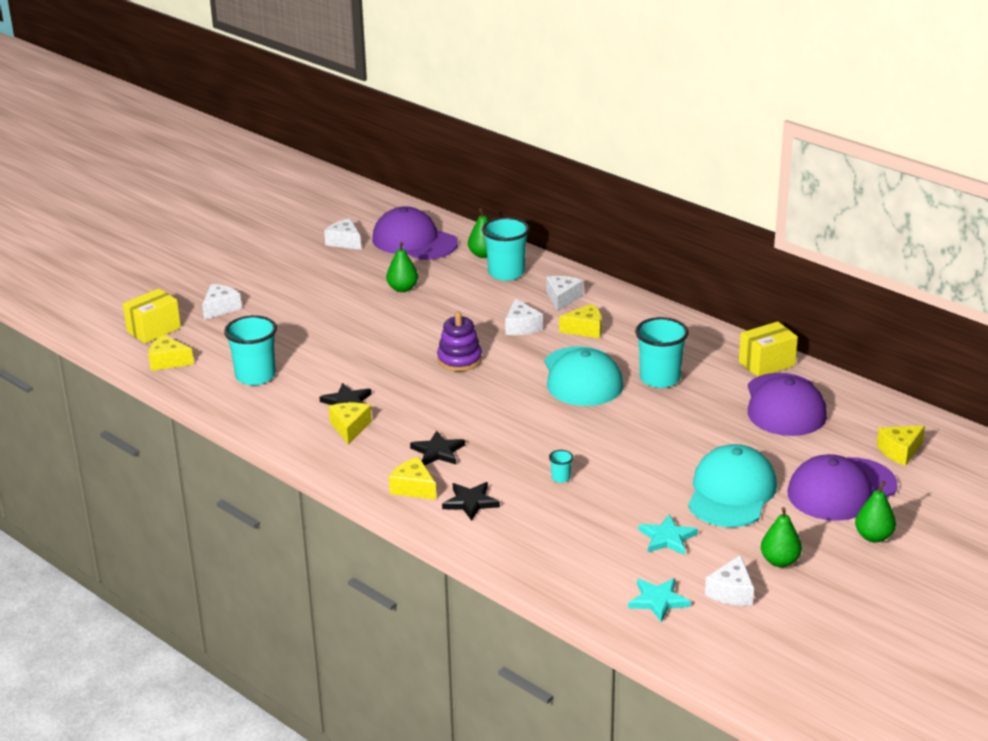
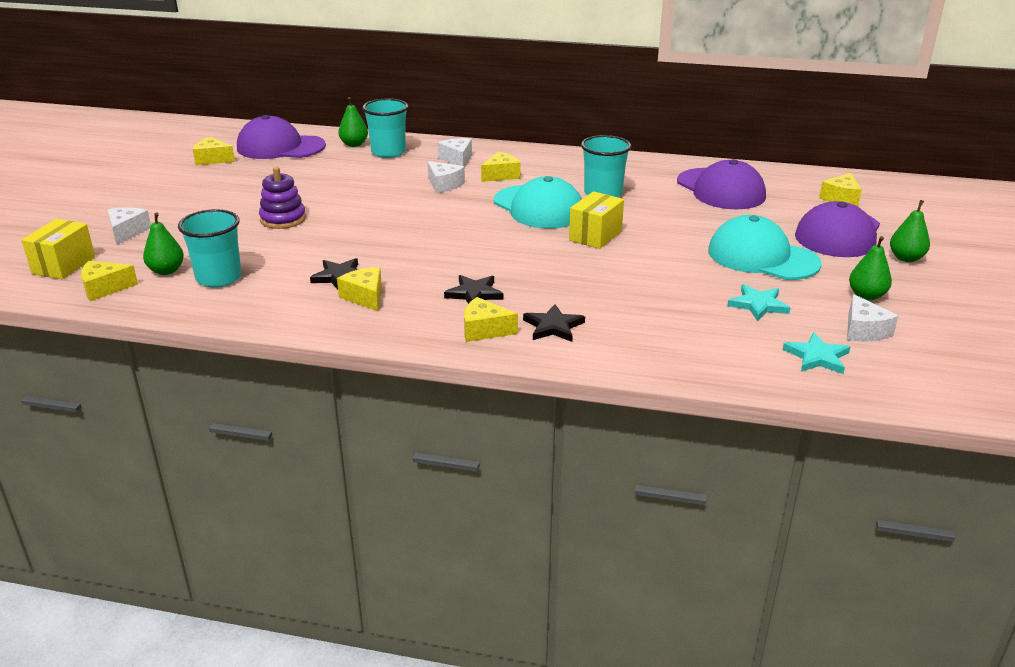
camera: 30 degrees left, 0 degrees up
(344, 242) = (213, 159): white cheese -> yellow cheese
(402, 288) = (304, 180): green pear -> green pear (166, 271)
(459, 360) = (415, 219): purple stacking toy -> purple stacking toy (283, 219)
(561, 478) = (611, 284): turquoise cup -> none
(731, 492) = (762, 257): turquoise cap -> turquoise cap turned 45 degrees counterclockwise
(766, 364) = (671, 167): yellow box -> yellow box (595, 236)

